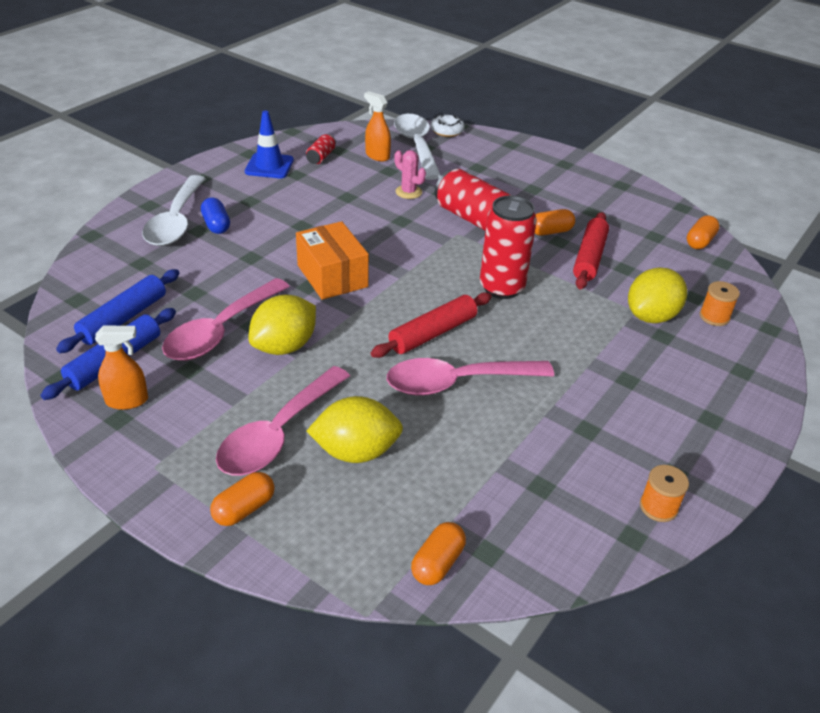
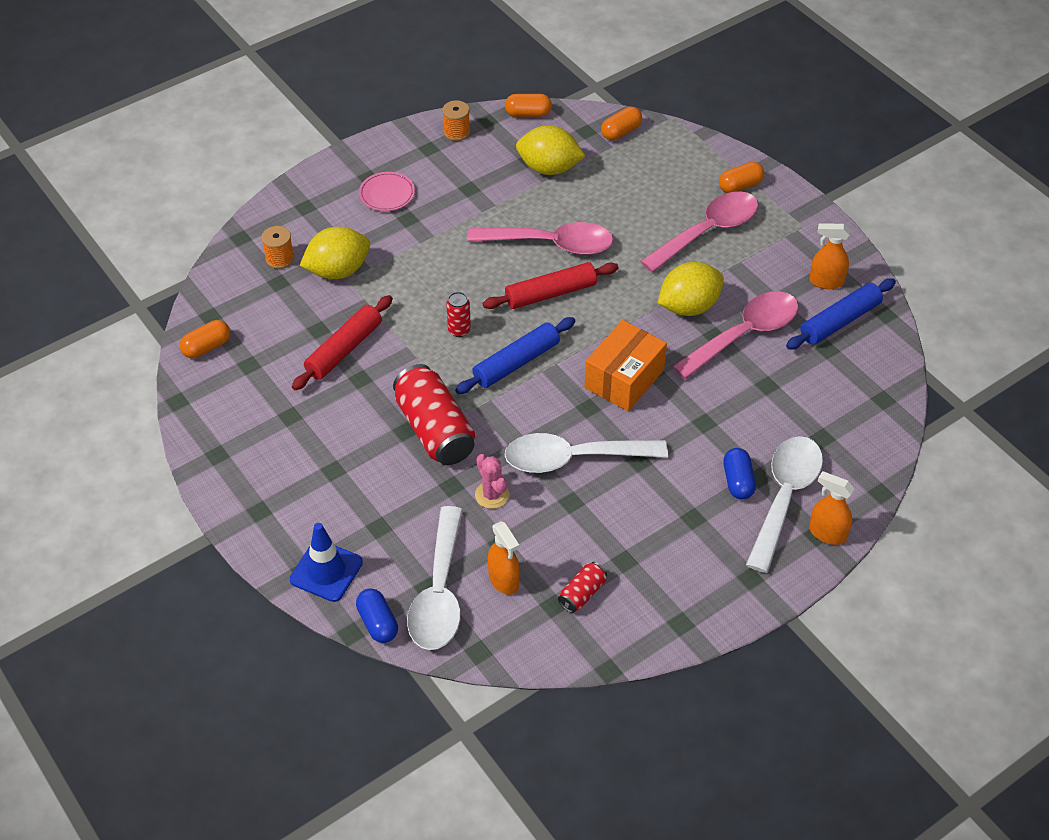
camera: 160 degrees left, 10 degrees up
(123, 318) = (835, 366): blue rolling pin -> blue rolling pin (516, 362)
(141, 206) = (827, 533): none -> orange spray bottle
(269, 166) = (657, 586): blue traffic cone -> blue traffic cone (326, 571)
(332, 276) = (624, 379): orange box -> orange box turned 45 degrees clockwise
(356, 219) = (573, 458): none -> white spoon
(356, 451) = (652, 207): yellow lemon -> yellow lemon (549, 168)
(447, 131) = (377, 623): white donut -> blue capsule
(501, 288) = (459, 330): red can -> red can, size x0.48
(550, 231) = (360, 394): orange capsule -> orange capsule (528, 114)
(672, 402) = (387, 194): none -> pink plate

